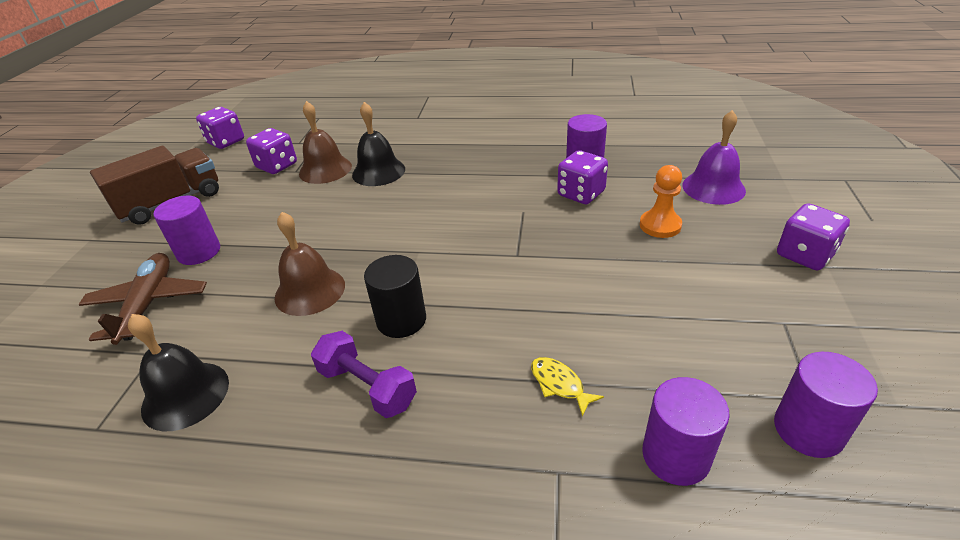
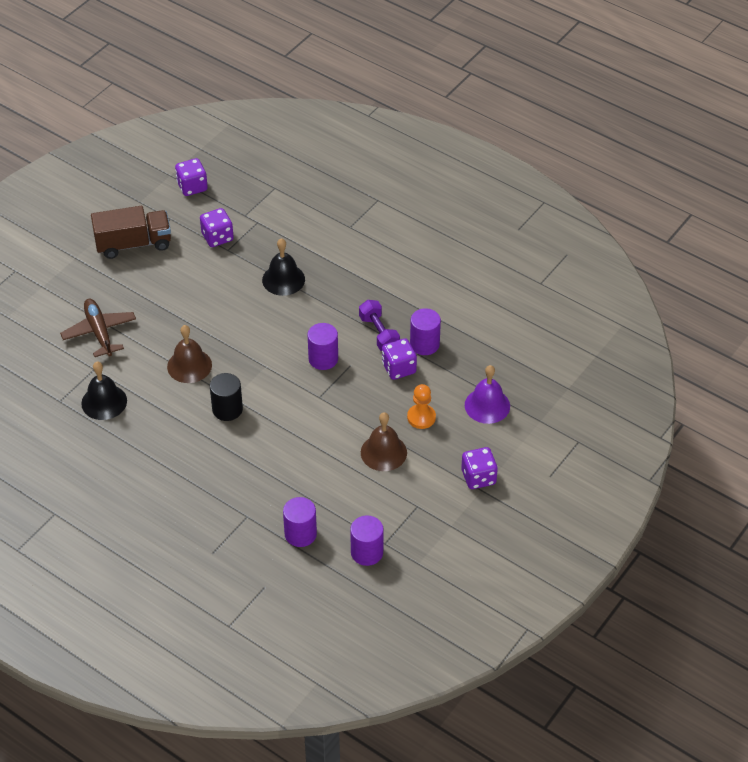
camera: 25 degrees right, 10 degrees up
(148, 304) = (99, 332): brown plane -> brown plane turned 45 degrees counterclockwise
(199, 252) = (138, 302): purple cylinder -> purple cylinder (323, 359)
(325, 169) = (248, 258): brown bell -> brown bell (383, 452)
(367, 387) = (189, 439): purple dumbbell -> purple dumbbell (379, 333)
(559, 384) = (278, 481): yellow fish -> none

